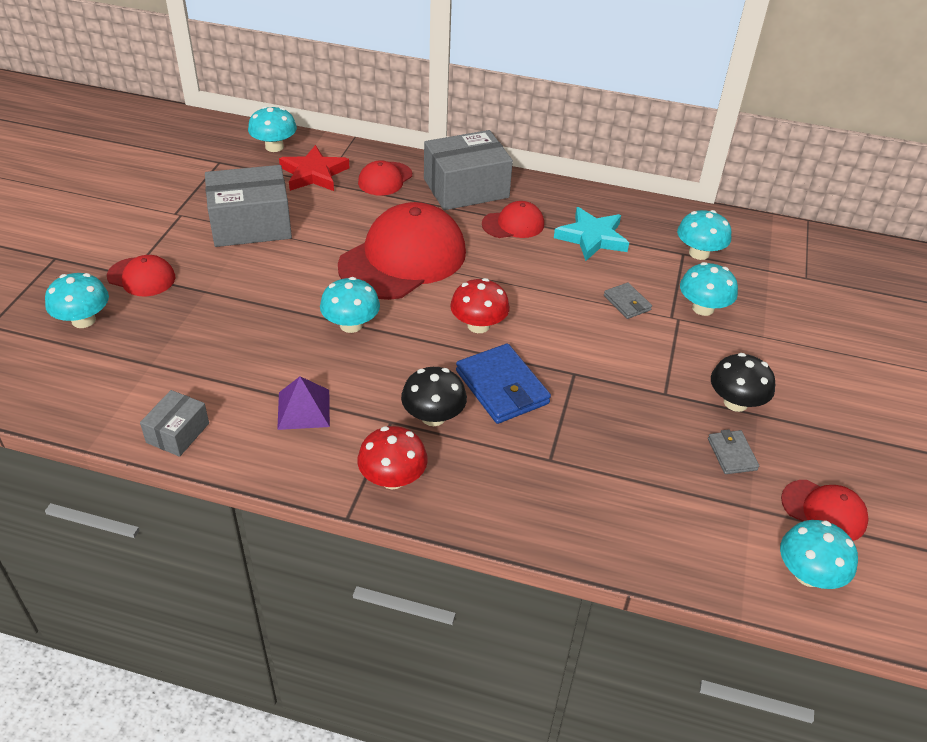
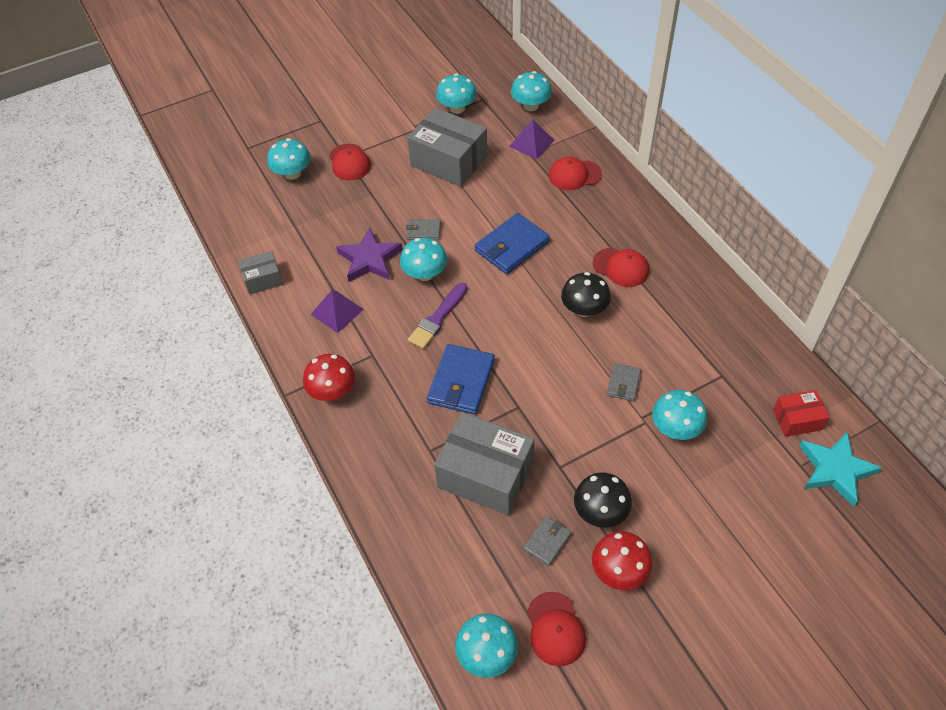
camera: 50 degrees right, 10 degrees up
(278, 345) = (369, 259): none -> purple star
(302, 292) = (423, 231): none -> grey wallet
(314, 174) = (531, 143): red star -> purple pyramid
(403, 259) = (512, 246): red cap -> blue wallet
(412, 352) = (438, 318): none -> purple brush
(433, 417) = (398, 370): black mushroom -> black mushroom (584, 309)
(466, 188) = (623, 216): grey box -> grey box (485, 474)
(478, 325) = (500, 328): red mushroom -> red mushroom (619, 571)
(592, 238) = (666, 316): turquoise star -> turquoise star (835, 470)
(699, 253) = (735, 384): turquoise mushroom -> turquoise mushroom (457, 108)
(765, 250) = (797, 419): none -> red box

